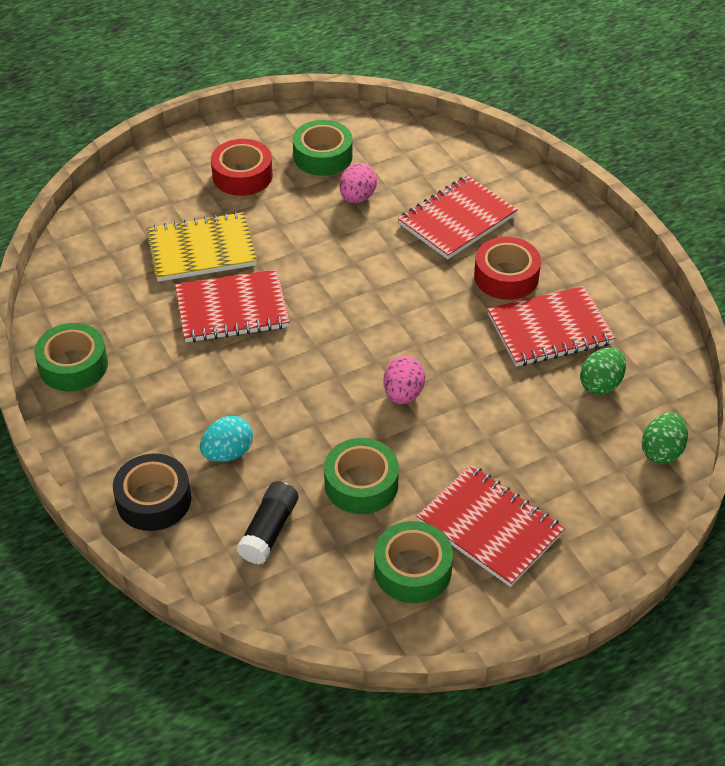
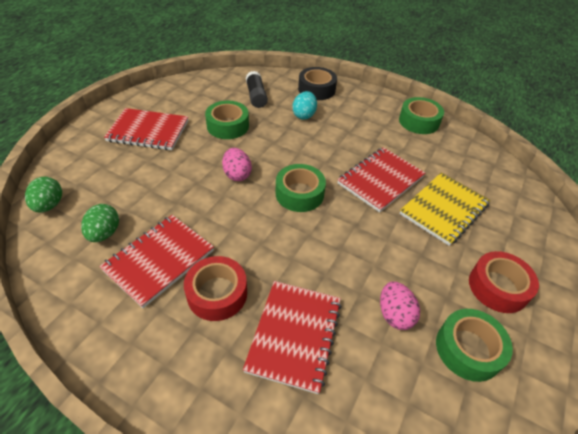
camera: 145 degrees right, 0 degrees up
(412, 570) = (179, 104): green tape -> green tape (299, 194)

